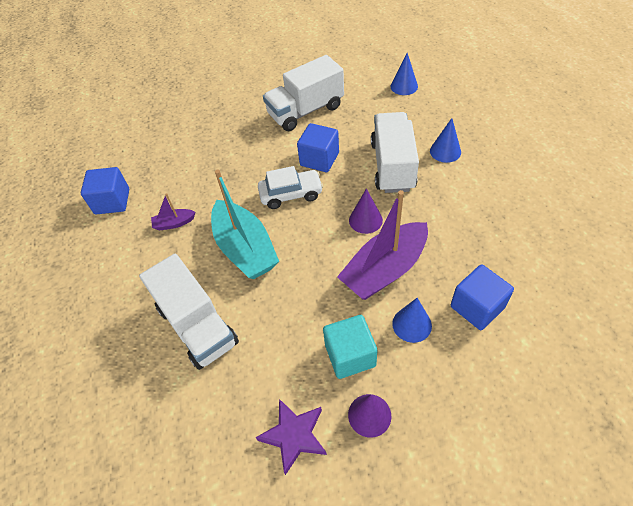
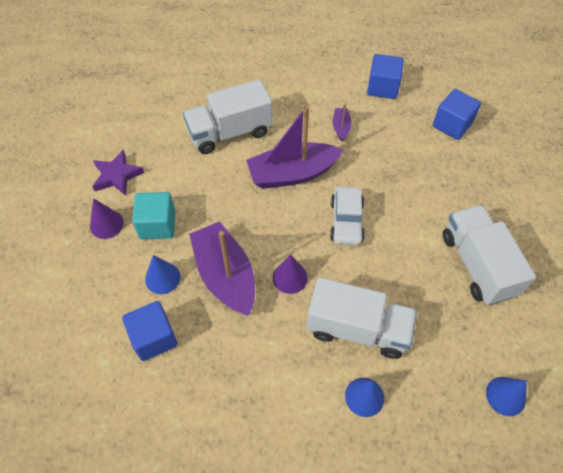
camera: 100 degrees right, 5 degrees up
(245, 249) = (292, 174): turquoise boat -> purple boat
(319, 159) = (390, 258): blue cube -> blue cube (452, 125)

